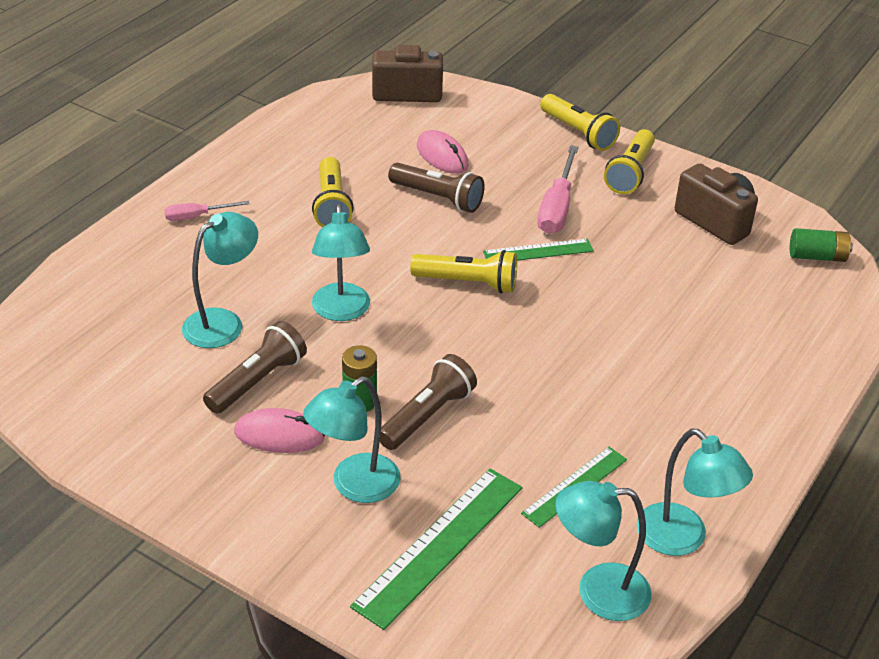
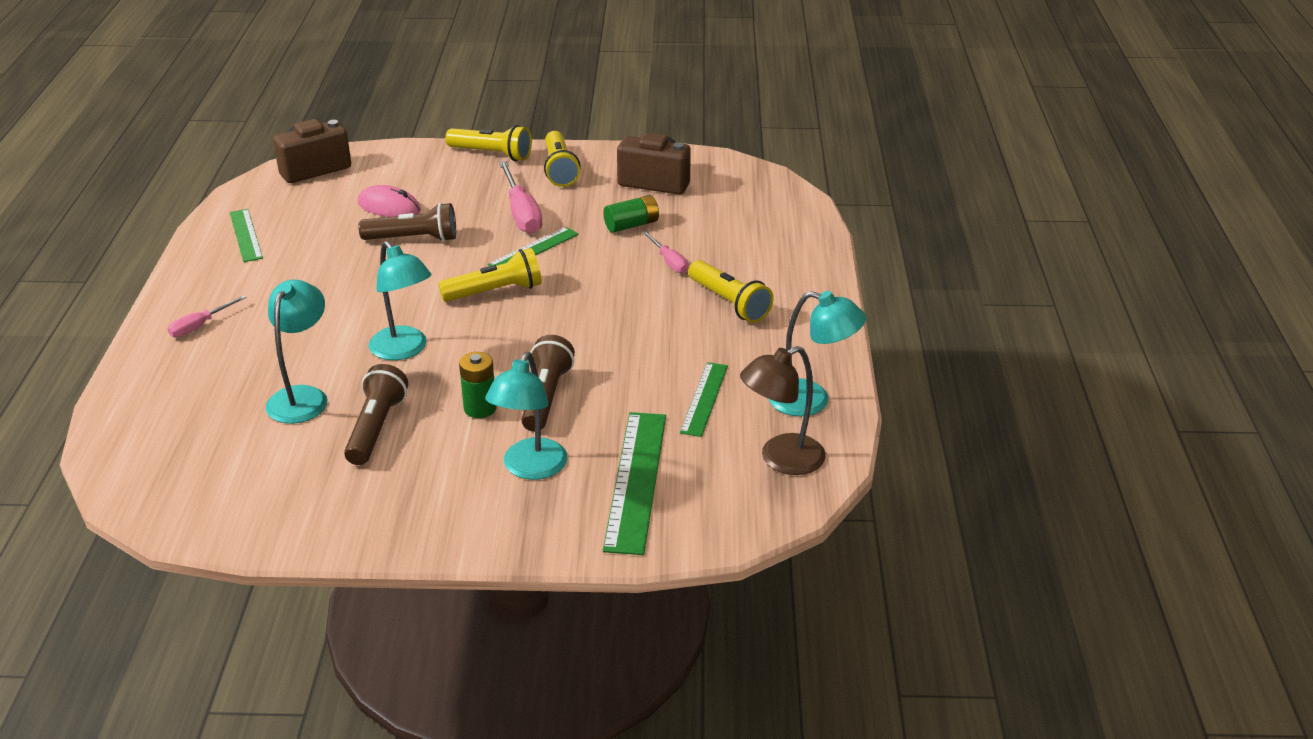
camera: 30 degrees left, 5 degrees down
(279, 435) = (432, 459): pink mouse -> none
(300, 140) = (246, 235): none -> green ruler
(332, 205) = (322, 275): yellow flashlight -> yellow flashlight (729, 303)
(598, 591) = (781, 459): turquoise lamp -> brown lamp
(659, 317) = (669, 262): none -> pink screwdriver
(817, 256) = (750, 181): green battery -> green battery (632, 225)

